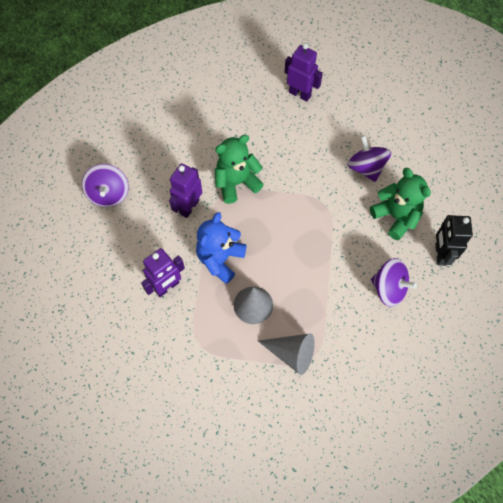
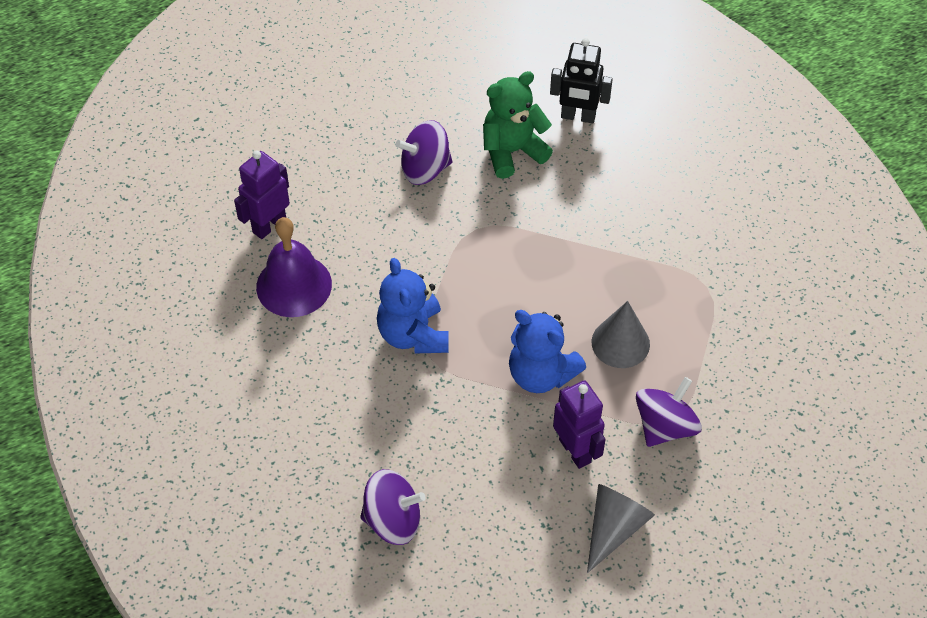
camera: 80 degrees left, 10 degrees down
(189, 207) = (442, 405): purple robot -> none
(236, 183) = (413, 334): green teddy bear -> blue teddy bear
(259, 115) = (294, 285): none -> purple bell
(291, 353) = (698, 308): grey cone -> grey cone (614, 528)
(388, 289) = (619, 182): purple spinning top -> purple spinning top (665, 426)

